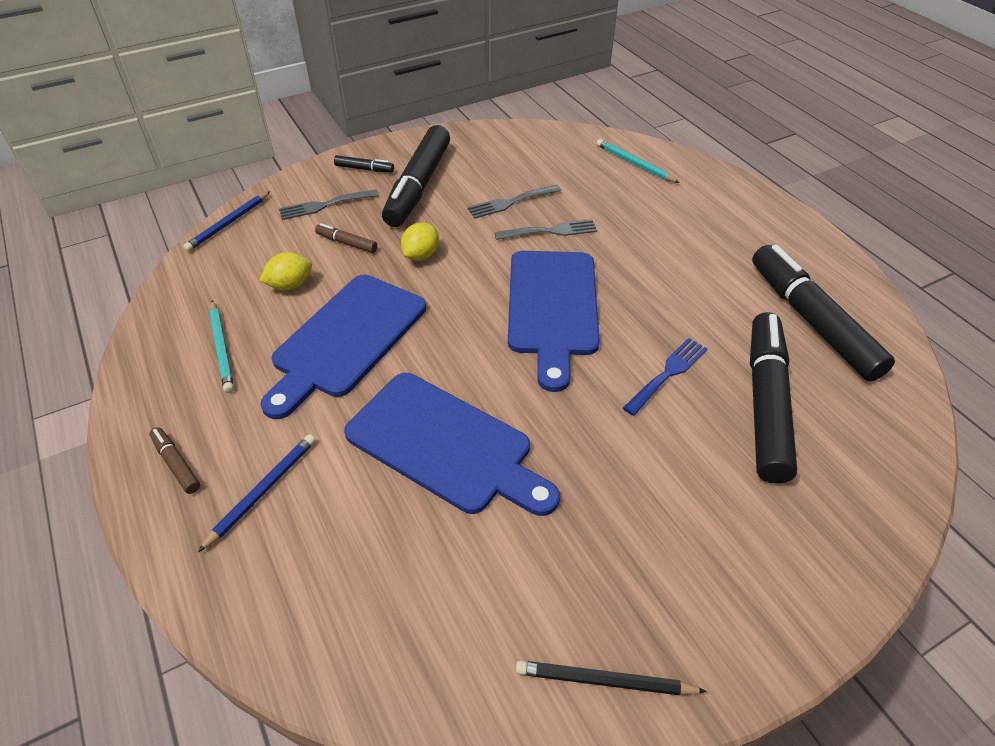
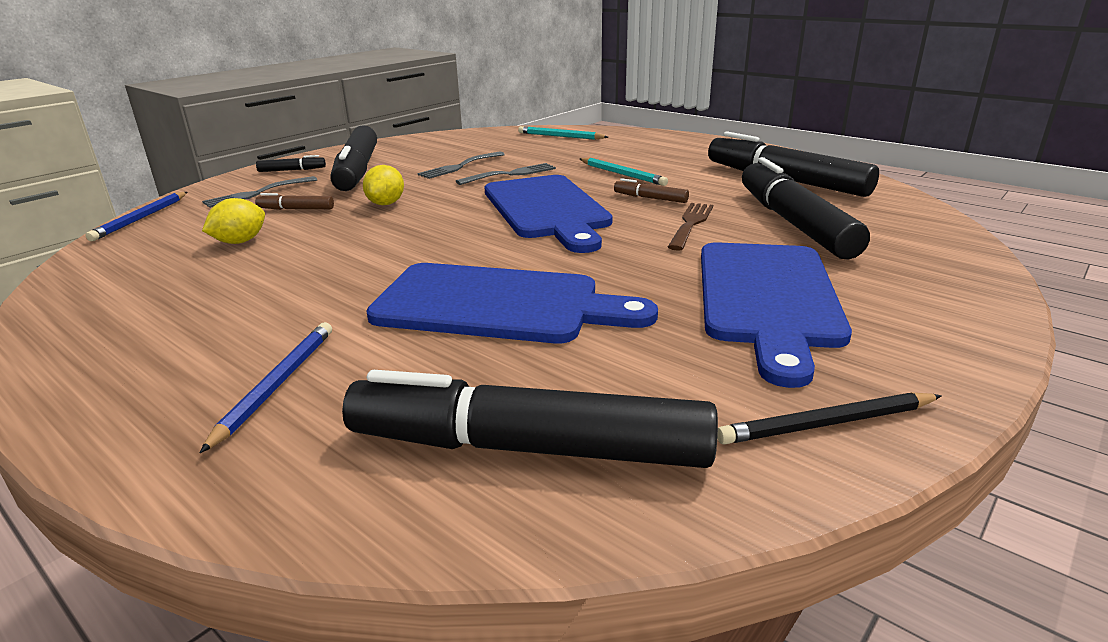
camera: 20 degrees left, 20 degrees down
(176, 464) = (132, 390): brown marker -> brown marker (650, 198)
(221, 348) = (166, 294): turquoise pencil -> turquoise pencil (622, 174)
(346, 340) = (330, 262): blue cutting board -> blue cutting board (768, 298)
(392, 621) = (528, 447): none -> black marker
(667, 374) = (691, 224): blue fork -> brown fork

